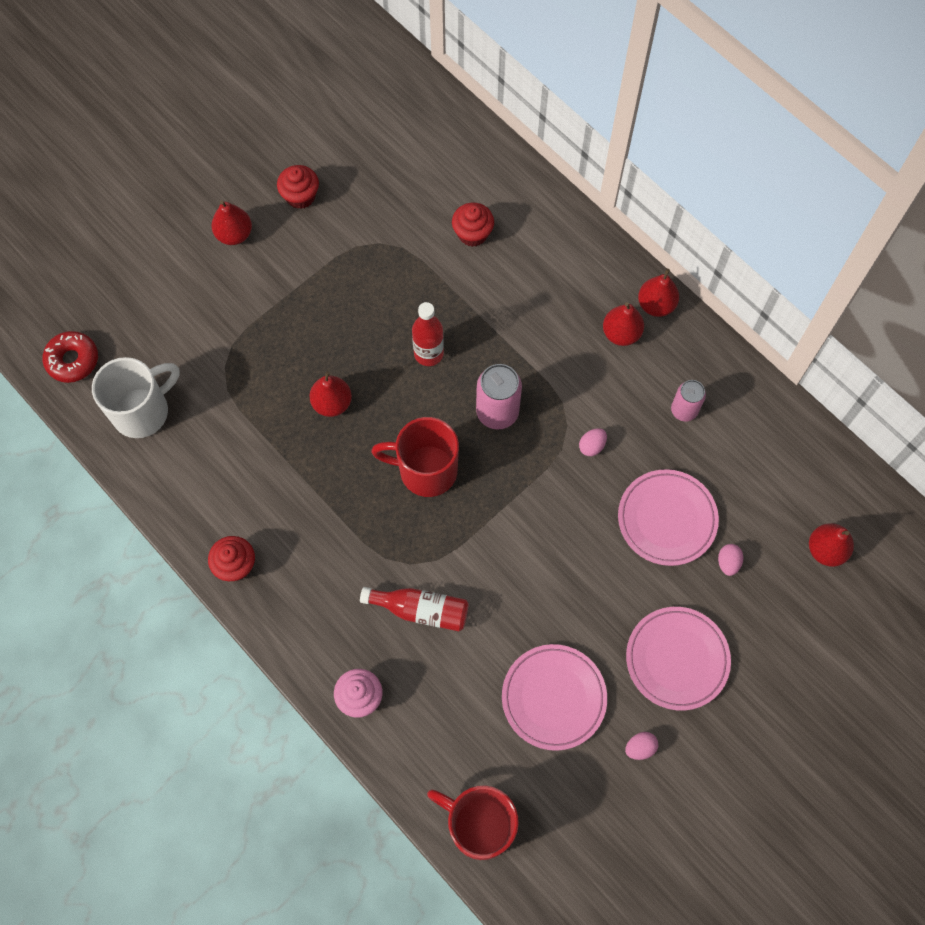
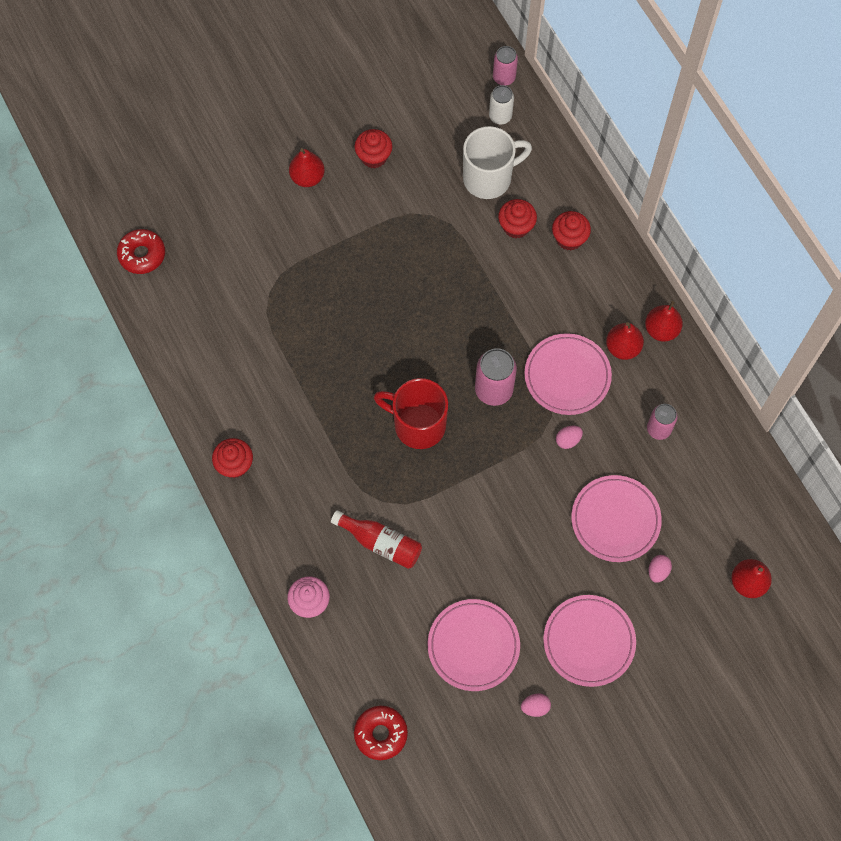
camera: 15 degrees right, 0 degrees up
(142, 411) = (190, 313): white mug -> white mug (489, 178)
(332, 403) = (353, 346): red pear -> none
(416, 83) = (504, 77): none -> pink can
(423, 123) = (500, 116): none -> white can
(428, 353) = (448, 324): red bottle -> none
(479, 825) = (380, 734): red mug -> red donut
(532, 233) = (569, 238): none -> red cupcake
(571, 378) = (567, 376): none -> pink plate

